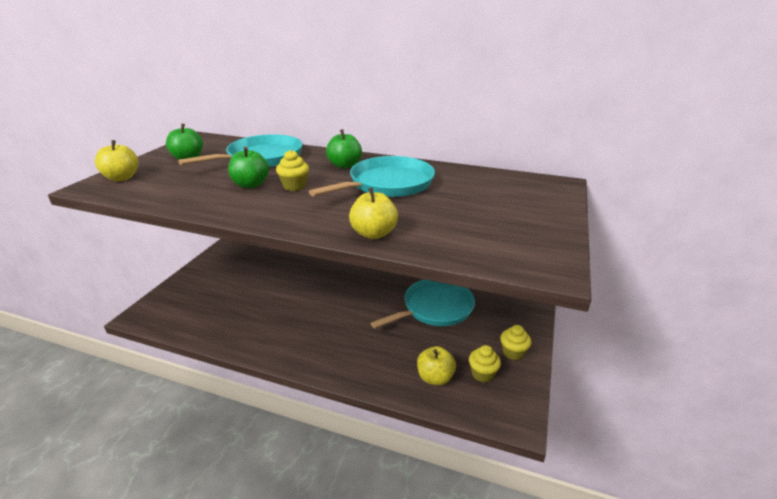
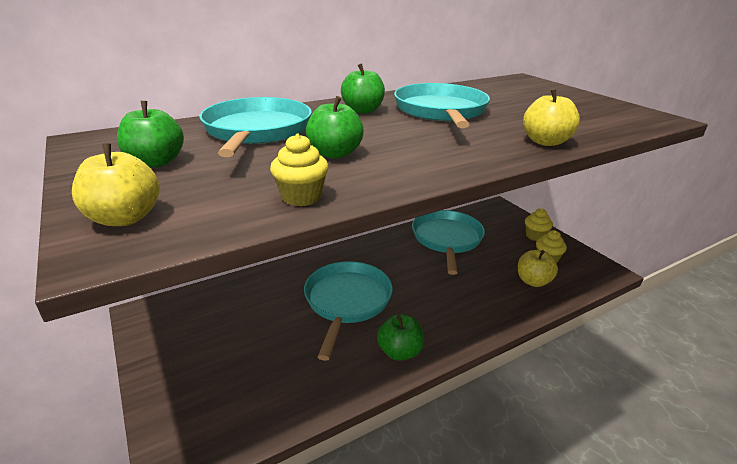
camera: 50 degrees left, 0 degrees up
(276, 347) = (399, 351): none -> green apple
(294, 186) = (379, 139): yellow cupcake -> yellow cupcake (301, 197)
(304, 302) = (347, 301): none -> turquoise pan

